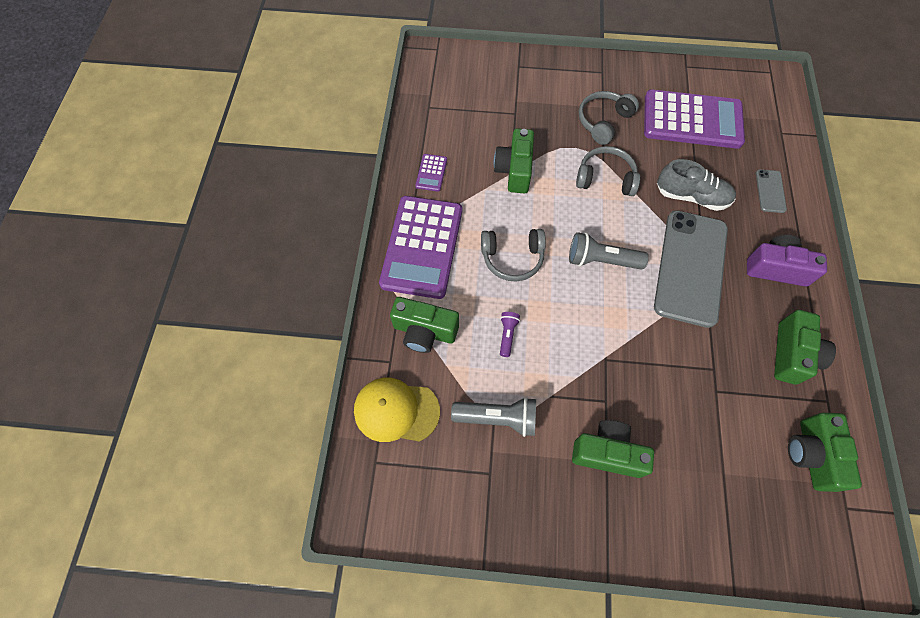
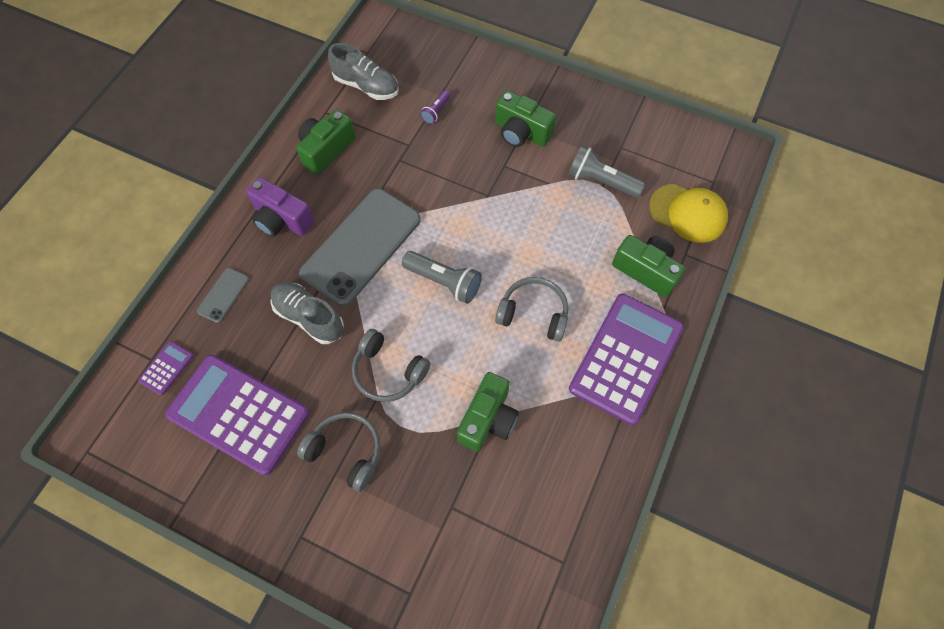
camera: 160 degrees left, 0 degrees up
(431, 173) = (589, 451): purple calculator -> purple calculator (166, 368)
(507, 335) = (567, 242): purple flashlight -> purple flashlight (436, 112)
(603, 121) = (346, 451): grey headphones -> grey headphones turned 120 degrees counterclockwise
(811, 455) = (366, 86): green camera -> grey shoe

